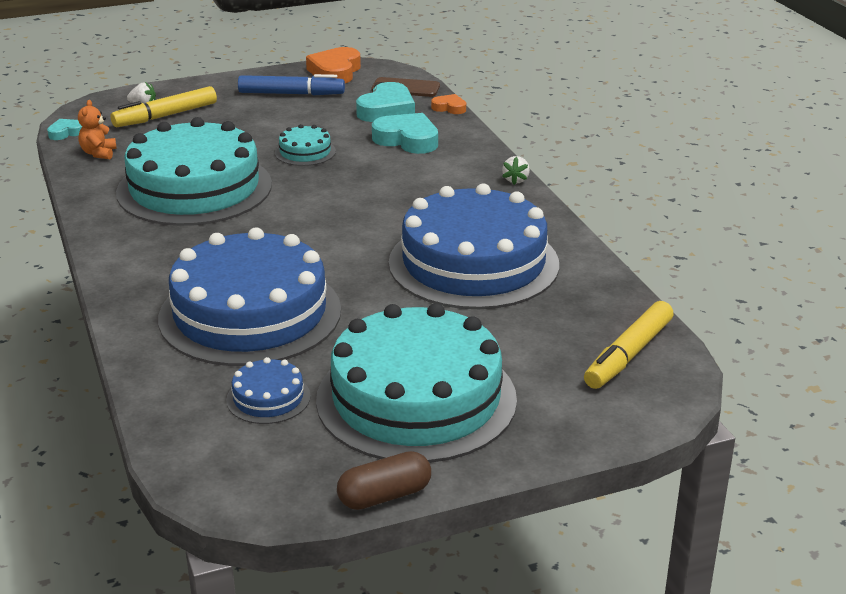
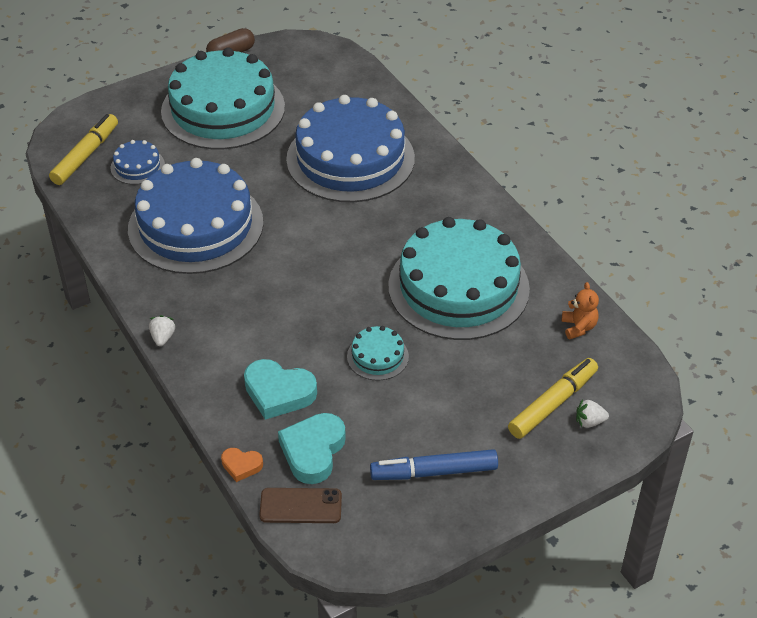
camera: 170 degrees right, 15 degrees up
(66, 132) = (635, 358): turquoise heart -> none
(268, 398) = (313, 99): blue cake -> blue cake (137, 166)
(335, 72) = (398, 537): orange heart -> none

